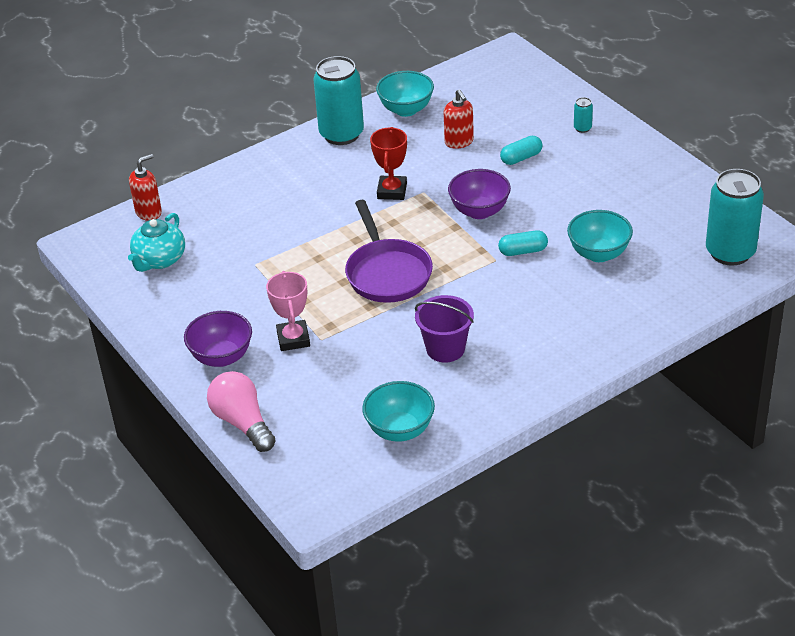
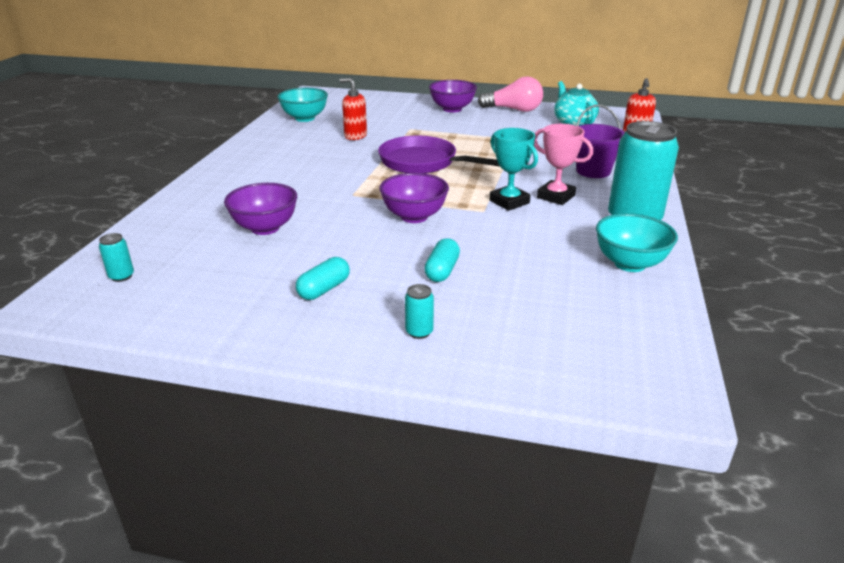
camera: 135 degrees right, 10 degrees down
(242, 422) = (396, 99): pink light bulb -> pink light bulb (514, 110)
(293, 339) = (426, 124): pink trophy -> pink trophy (556, 196)
(392, 191) = (509, 202): red trophy -> turquoise trophy
(445, 349) = (323, 148): purple bucket -> purple bucket (593, 171)
(459, 142) = (525, 258): red soap dispenser -> red soap dispenser (355, 136)
(523, 251) = (337, 206): turquoise capsule -> turquoise capsule (324, 289)
(598, 254) = (265, 228): turquoise bowl -> purple bowl
(730, 252) = (121, 276): turquoise can -> turquoise can, size x0.40

